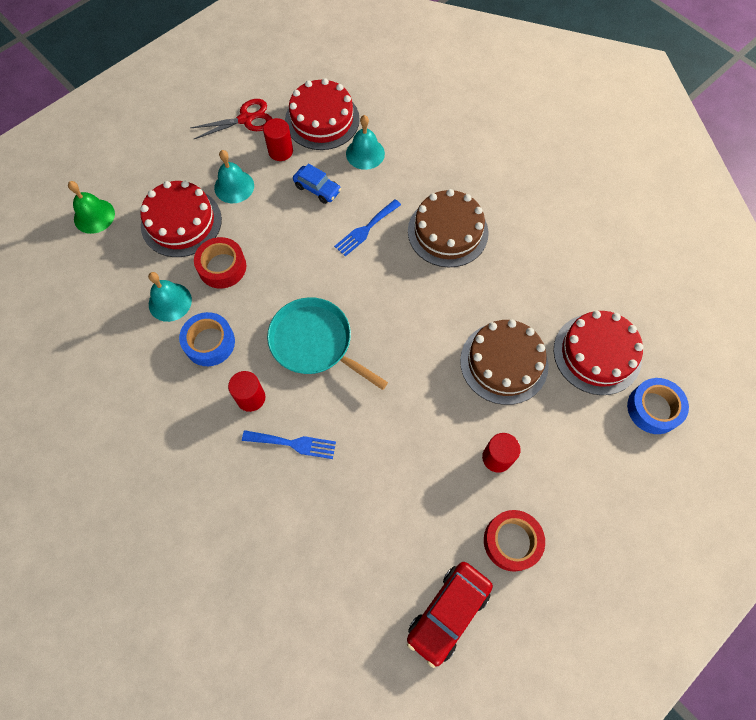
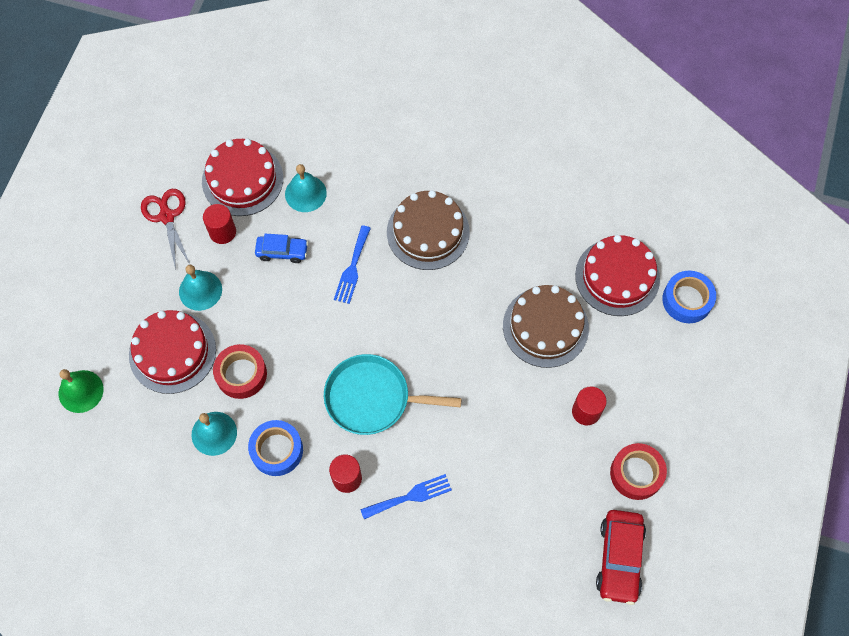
camera: 30 degrees left, 0 degrees up
(246, 119) = (167, 216): red scissors -> red scissors turned 60 degrees counterclockwise

